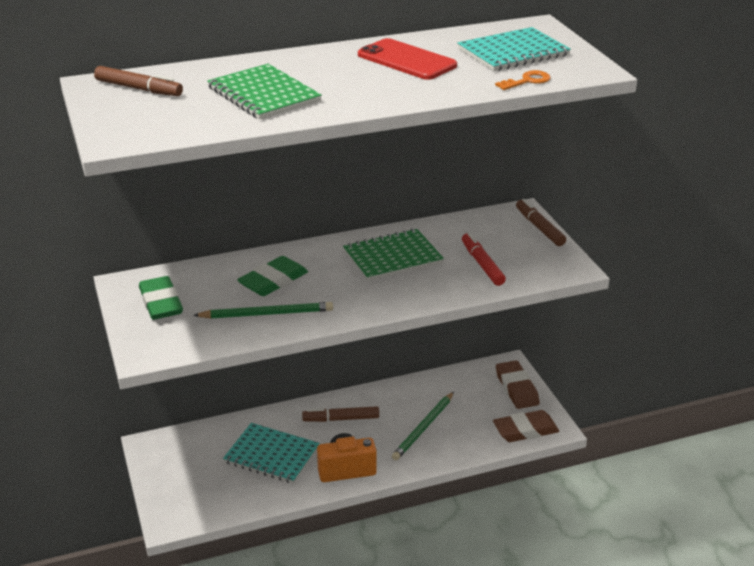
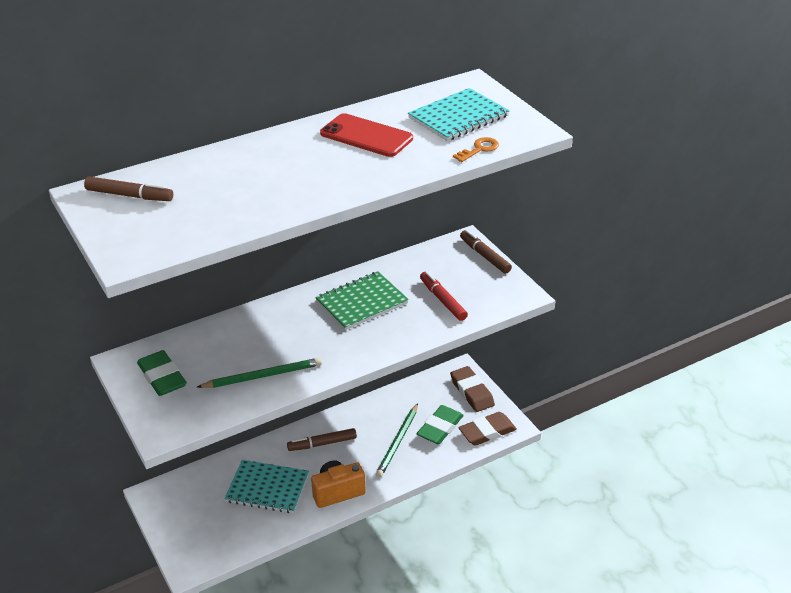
camera: 10 degrees left, 5 degrees up
(263, 94) = (248, 190): green notebook -> none
(273, 281) = (259, 341): green eraser -> green eraser (440, 428)

